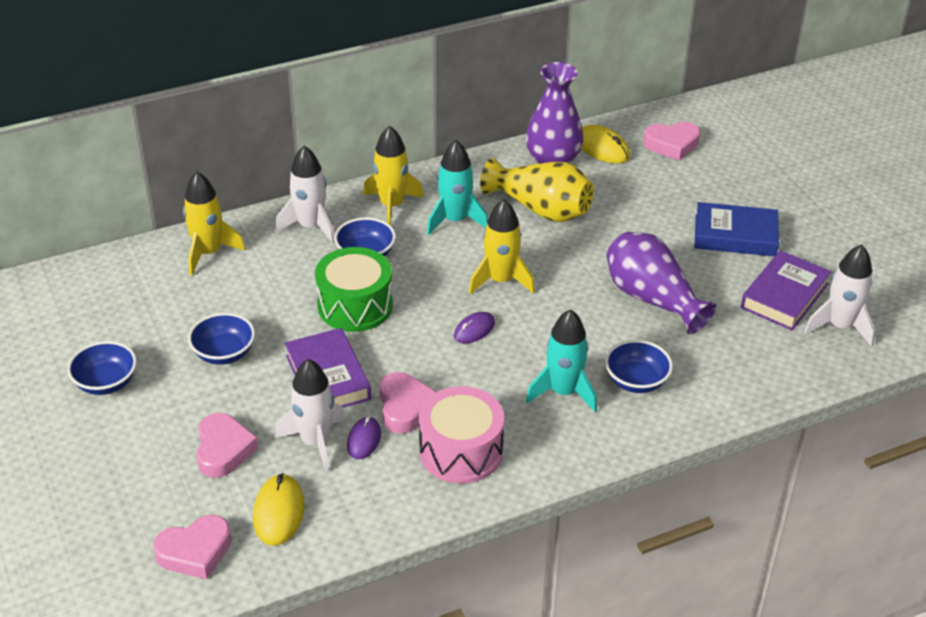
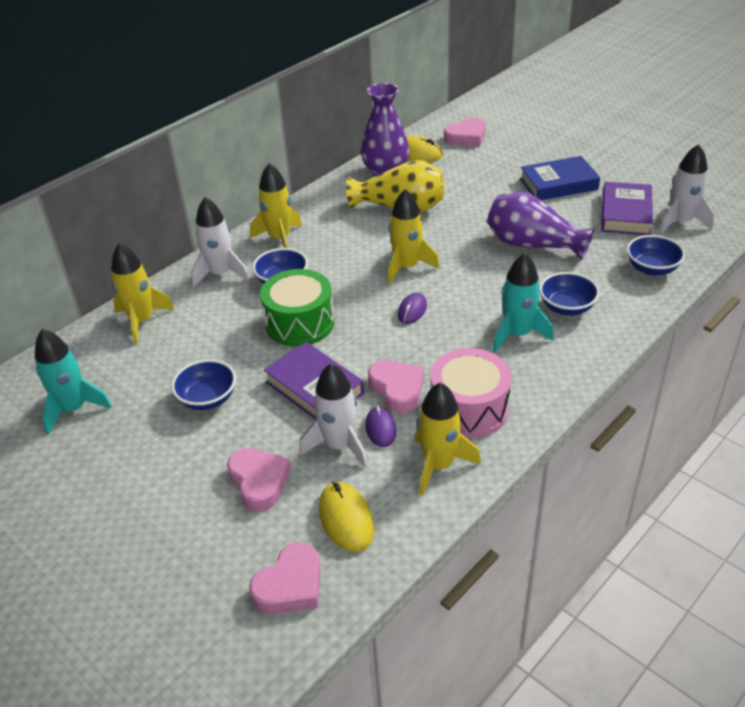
camera: 20 degrees left, 0 degrees up
(106, 383) = (109, 461): blue bowl -> blue bowl (652, 268)
(395, 495) = (439, 465): none -> yellow rocket
(455, 220) = (339, 234): turquoise rocket -> turquoise rocket (74, 409)

